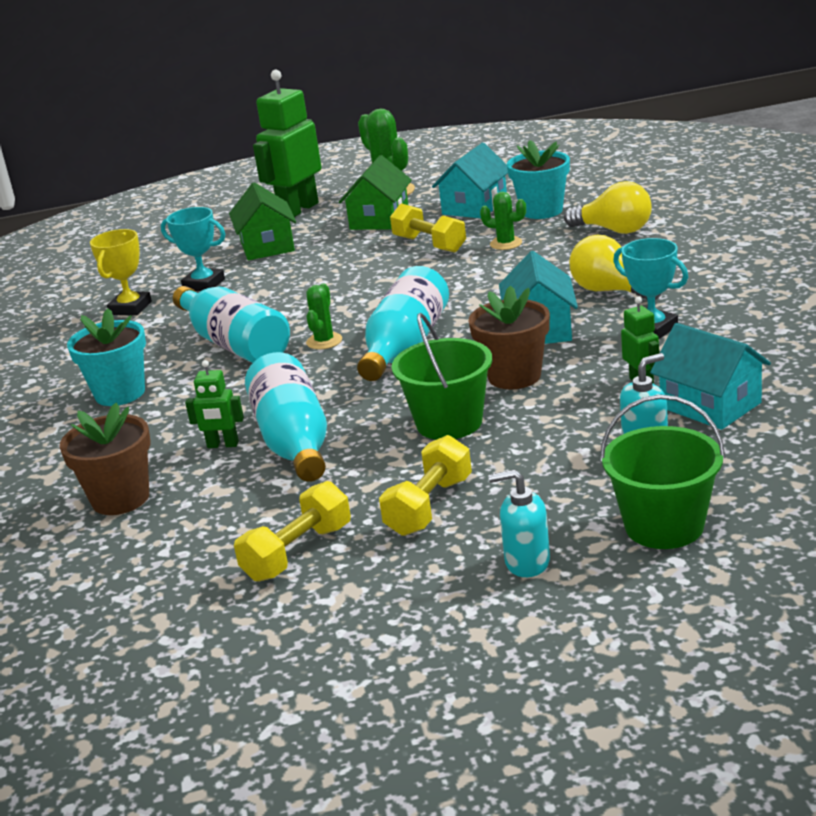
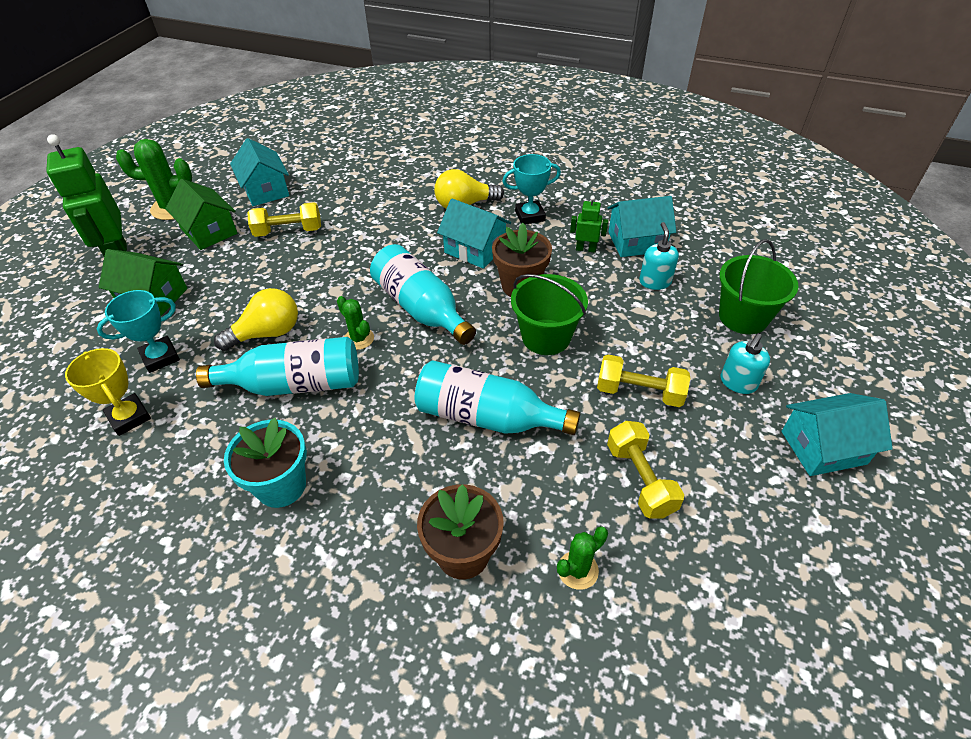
camera: 60 degrees left, 20 degrees up
(223, 445) = (447, 457): green robot -> none
(429, 506) = (639, 392): yellow dumbbell -> yellow dumbbell turned 45 degrees counterclockwise
(481, 657) = (823, 447): none -> turquoise house
(506, 243) = (341, 206): green cactus -> green cactus (578, 570)
(541, 211) = (319, 173): turquoise flower pot -> none
(614, 230) = (390, 166): yellow light bulb -> yellow light bulb (267, 333)

